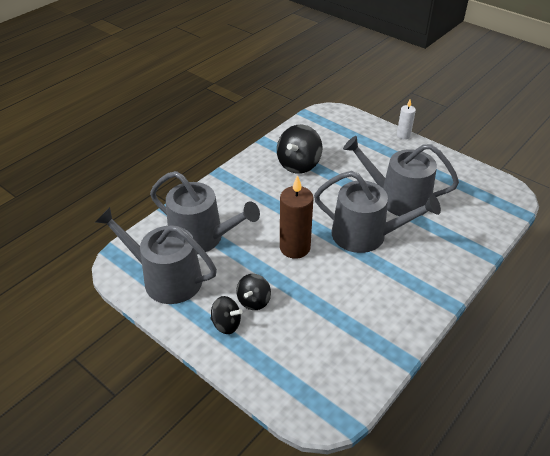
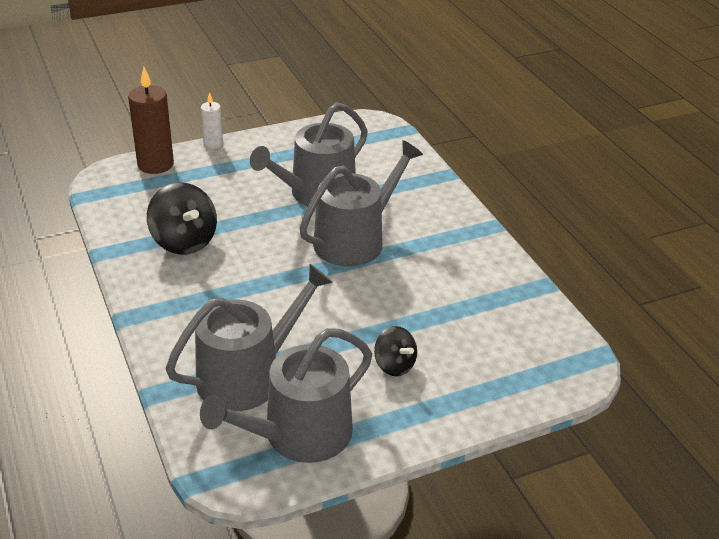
camera: 65 degrees left, 5 degrees down
(226, 324) = (415, 401): black spinning top -> none
(295, 248) = (332, 300): brown candle -> brown candle (155, 164)

